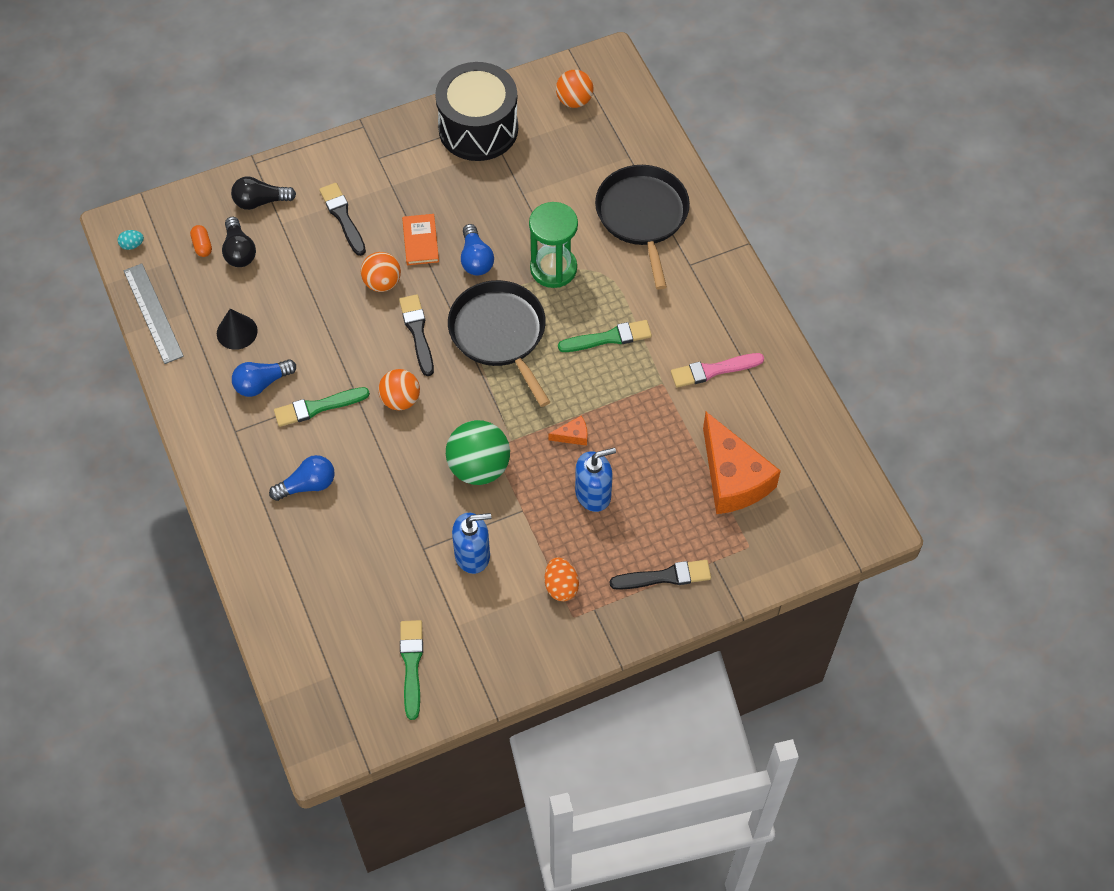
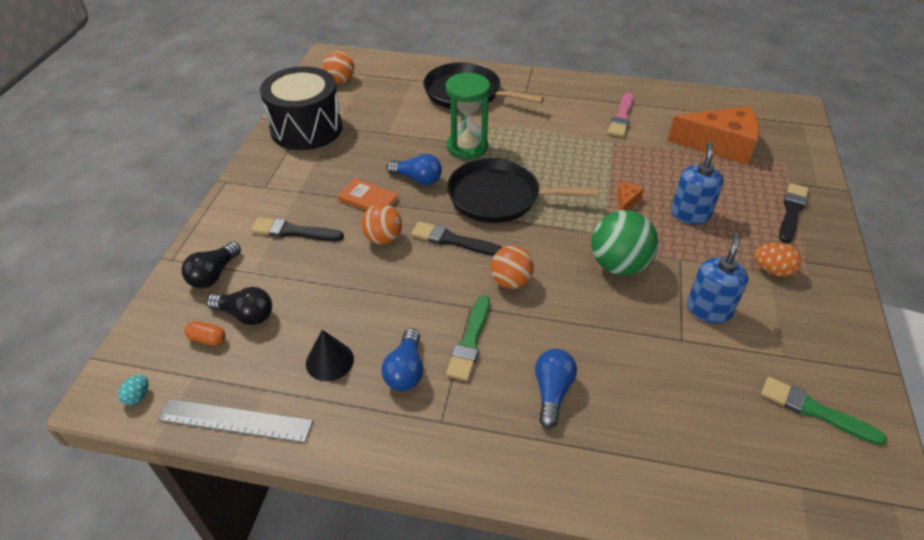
camera: 55 degrees left, 15 degrees down
(608, 338) = (553, 148): green brush -> none

